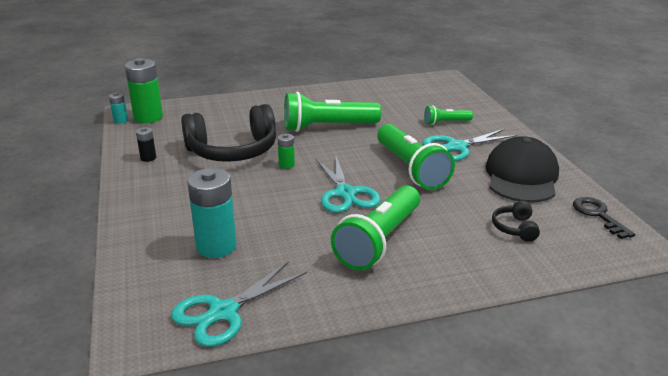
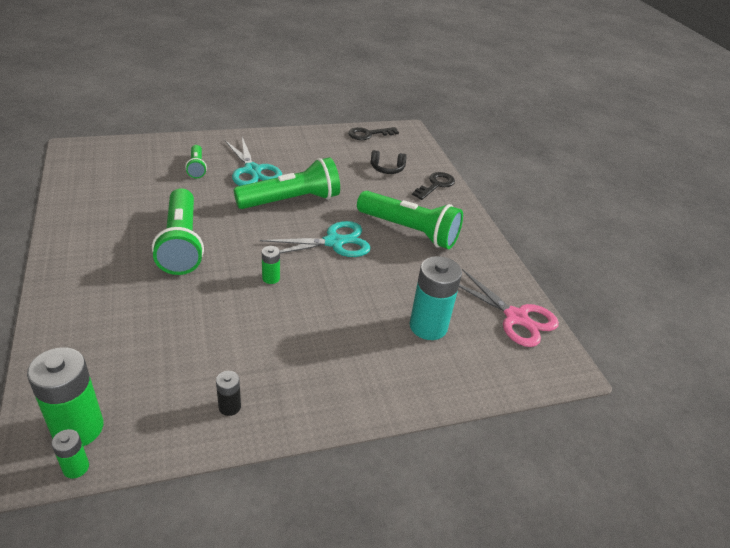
camera: 95 degrees left, 10 degrees up
(120, 120) = (76, 467): turquoise battery -> green battery
(223, 312) = (516, 317): turquoise scissors -> pink scissors
(233, 151) = (226, 322): black headphones -> none
(496, 267) = (435, 185): none -> black key
(521, 176) = (311, 150): black cap -> none

